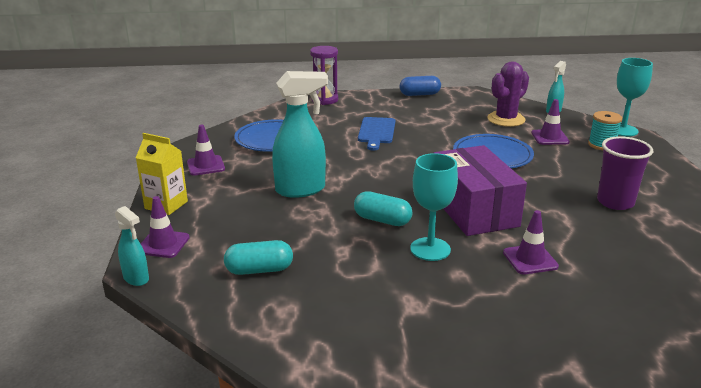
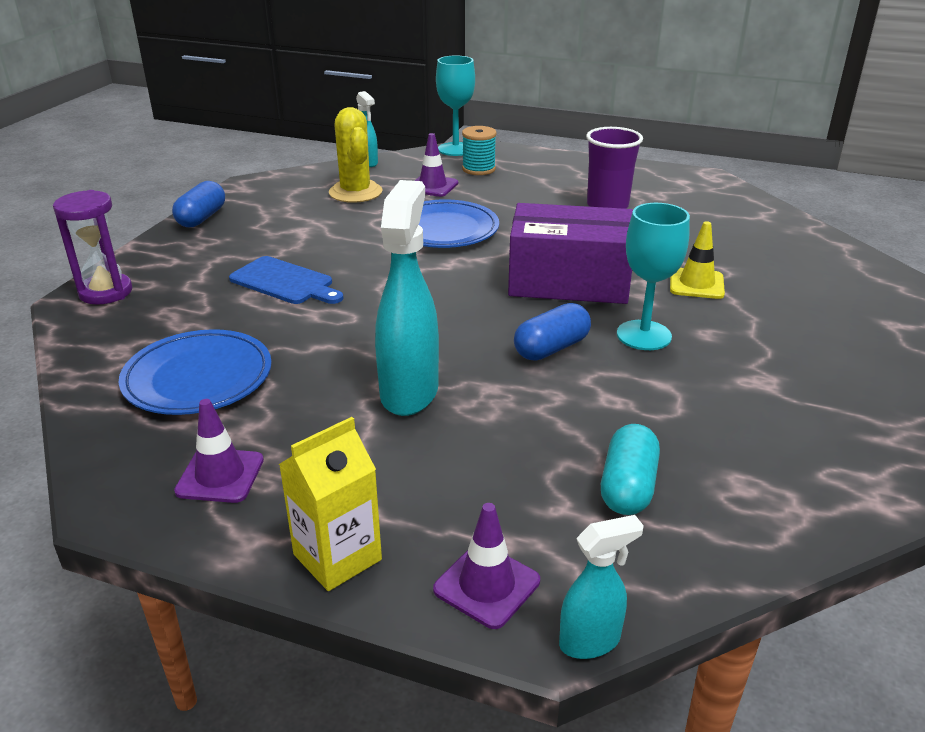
camera: 65 degrees left, 5 degrees up
(382, 220) = (551, 348): turquoise capsule -> blue capsule
(506, 119) = (355, 192): purple cactus -> yellow cactus
(530, 259) = (696, 284): purple traffic cone -> yellow traffic cone

